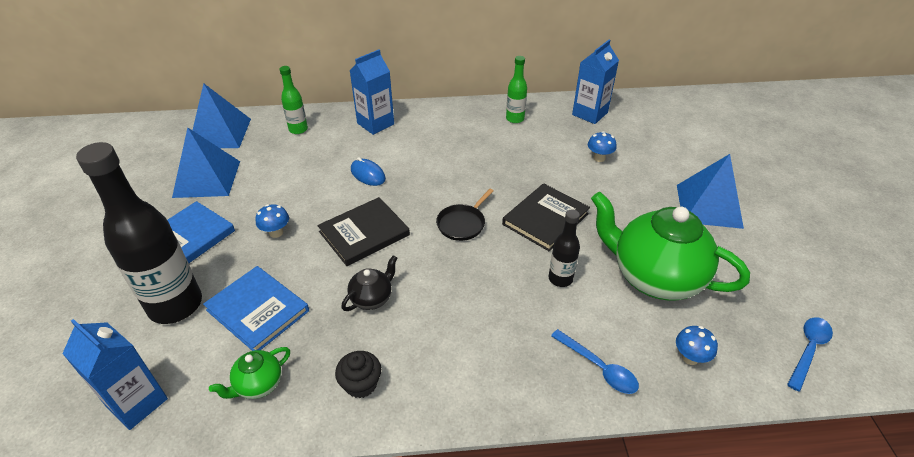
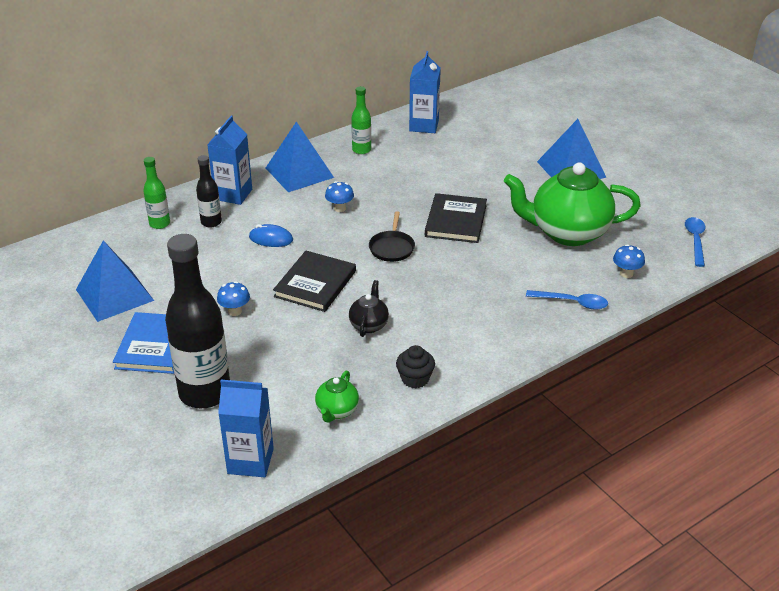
camera: 30 degrees left, 5 degrees down
(220, 133) = (79, 253): blue pyramid -> blue pyramid (299, 172)
(258, 310) = (282, 368): blue book -> none
(560, 279) = (501, 258): black bottle -> black bottle (211, 222)
(599, 158) = (461, 160): blue mushroom -> blue mushroom (340, 208)

